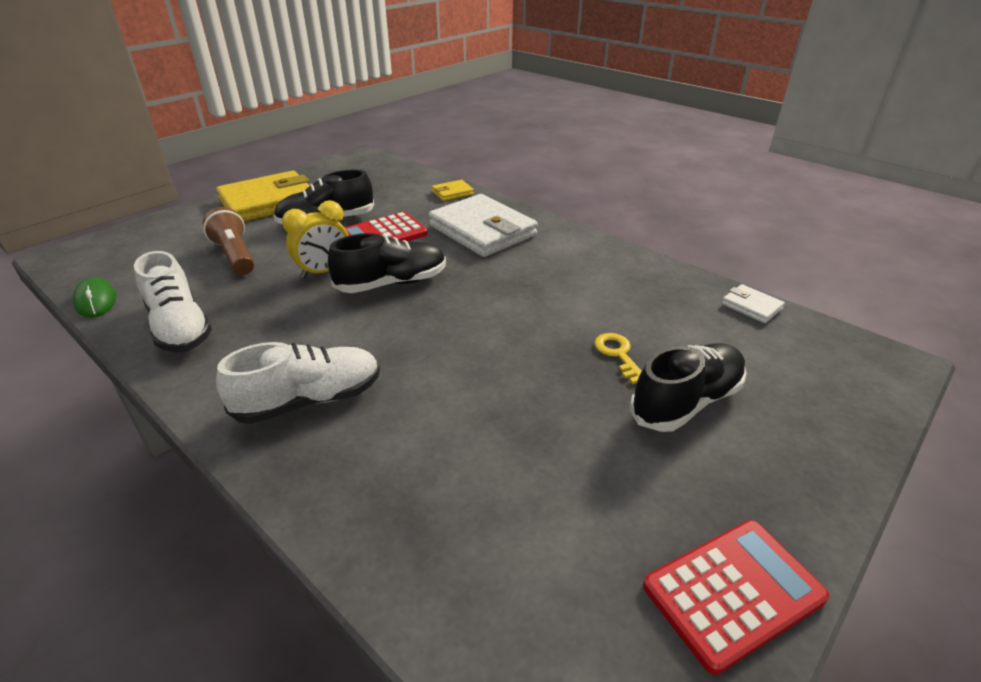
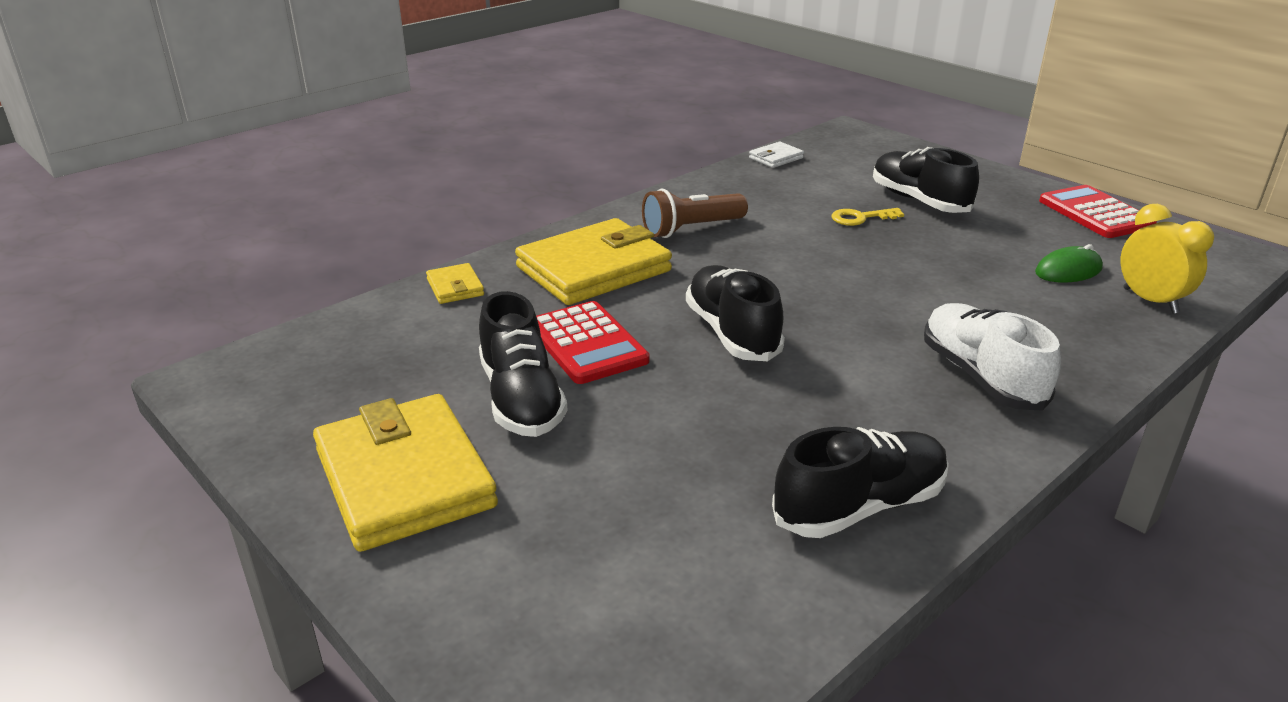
camera: 85 degrees left, 5 degrees down
(96, 301) = (790, 637): green mouse -> green mouse (1068, 271)
(180, 327) = (859, 506): white shoe -> black shoe
(235, 256) = (633, 486): brown flashlight -> brown flashlight (691, 229)
(324, 272) = (697, 388): yellow clock -> yellow clock (1150, 301)
(482, 231) = (594, 269): white wallet -> yellow wallet

